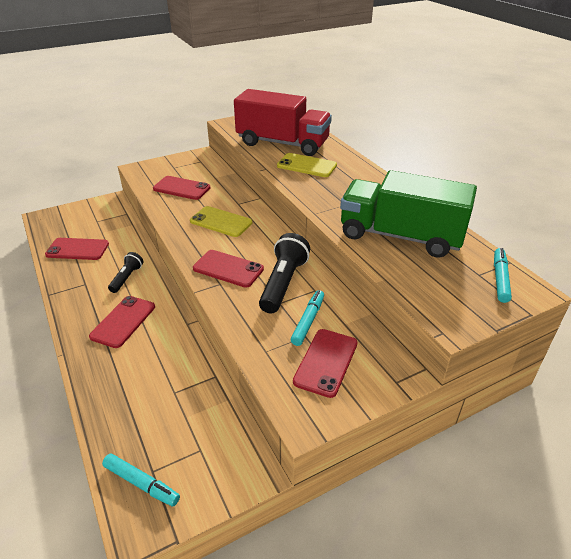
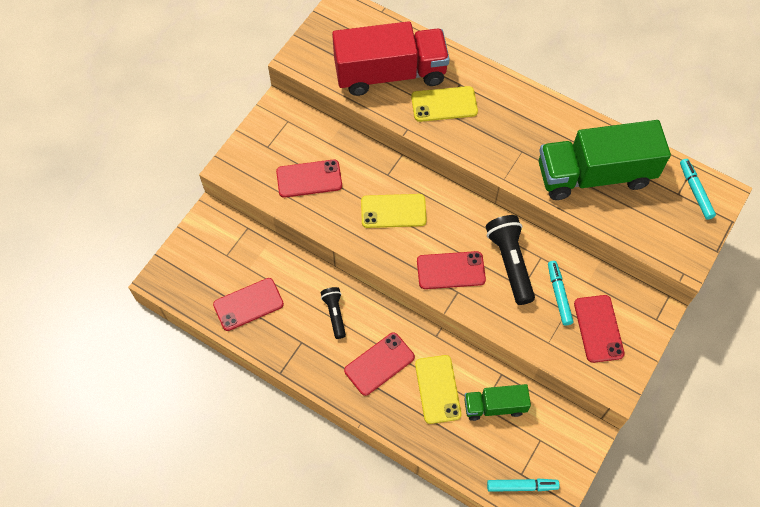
camera: 30 degrees left, 25 degrees up
(123, 321) = (379, 364): red phone -> red phone turned 60 degrees clockwise
(149, 360) = (437, 389): none -> yellow phone
(184, 398) = (494, 406): none -> green truck

